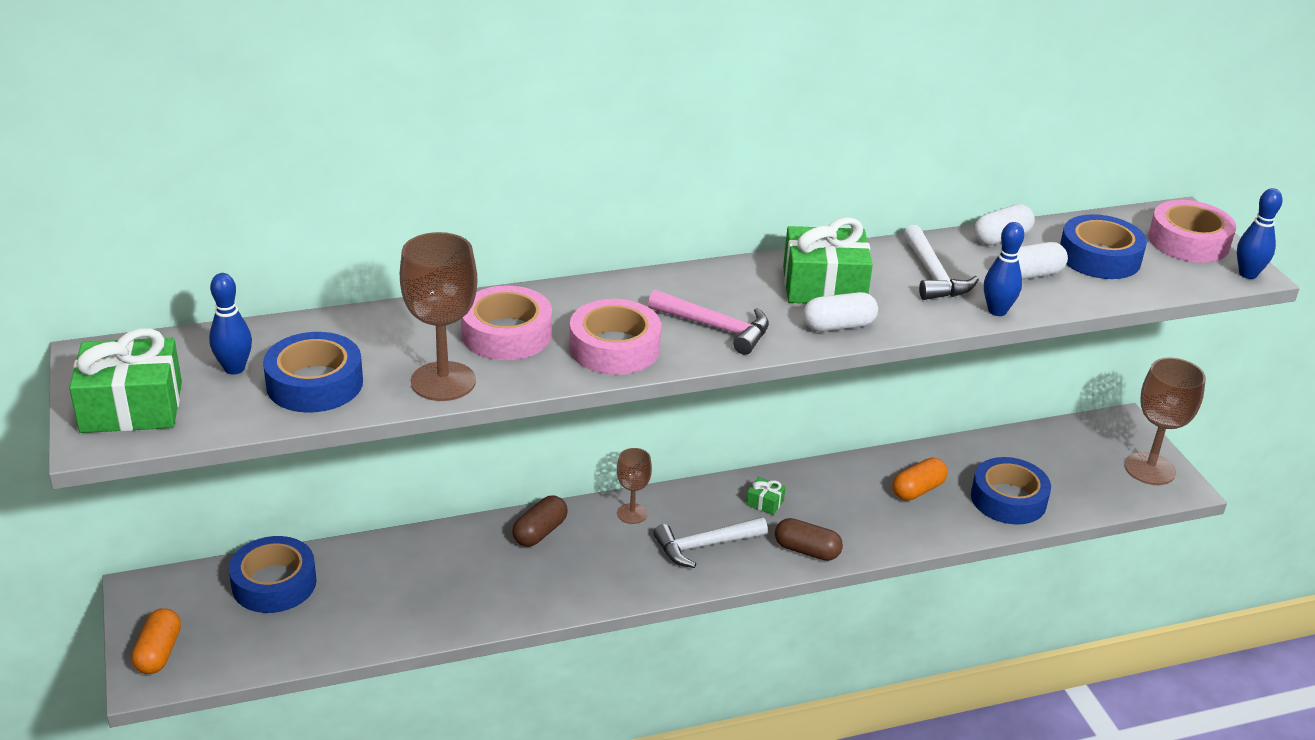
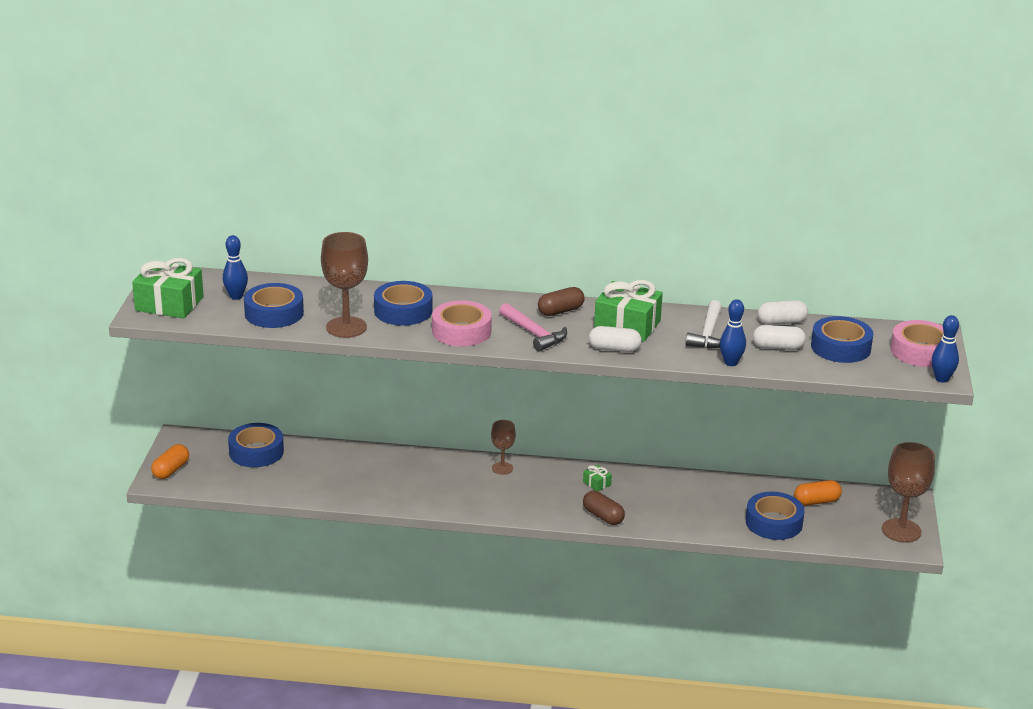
camera: 25 degrees right, 5 degrees down
(506, 334) = (403, 311): pink tape -> blue tape
(540, 532) = (435, 464): brown capsule -> brown capsule (560, 311)
(704, 546) = (536, 497): white hammer -> none
(918, 490) = (712, 501): orange capsule -> orange capsule (816, 501)

